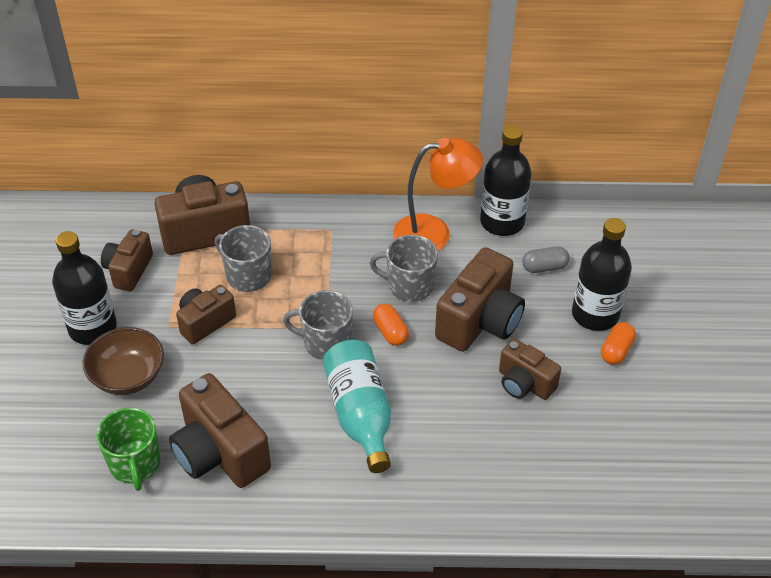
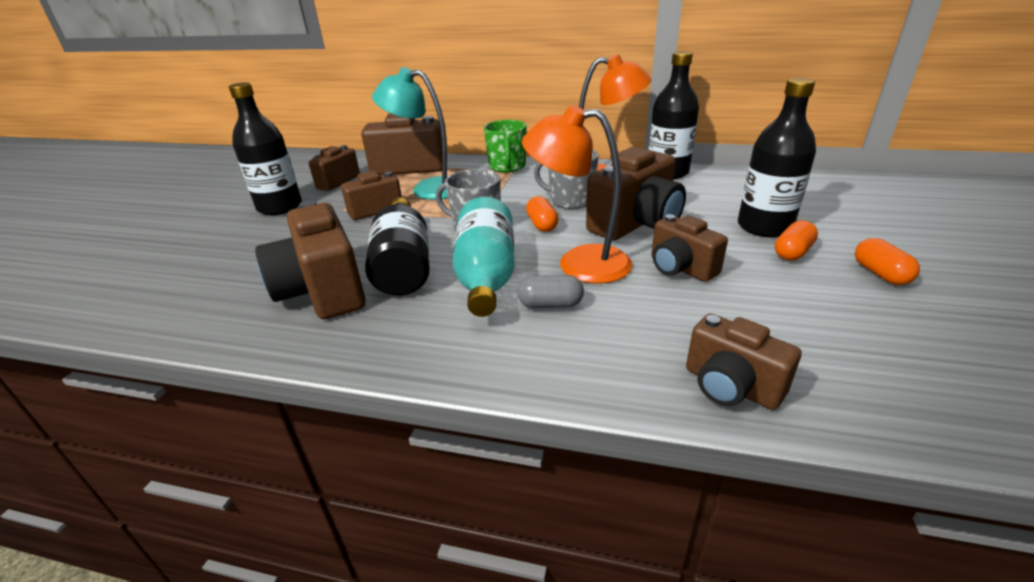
camera: 15 degrees right, 15 degrees down
(128, 376) = (282, 235): brown bowl -> none
(135, 464) = (234, 291): green mug -> green mug (507, 167)
(247, 276) = (428, 188): grey mug -> turquoise lamp
(278, 408) = (404, 264): none -> black bottle
(437, 387) = (579, 263): none -> orange lamp
(544, 267) = (707, 197): grey capsule -> grey capsule (550, 304)
(564, 507) = (730, 386): none -> brown camera
(680, 372) = (880, 274): none -> orange capsule

